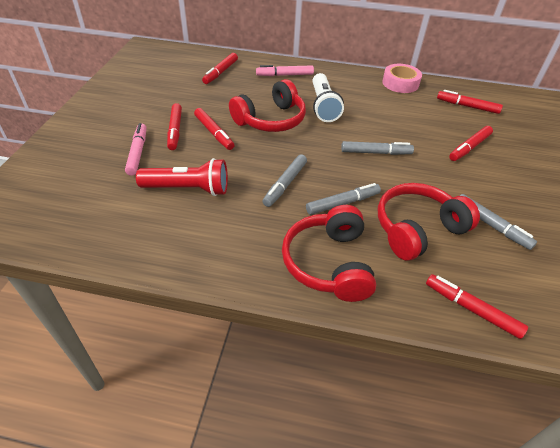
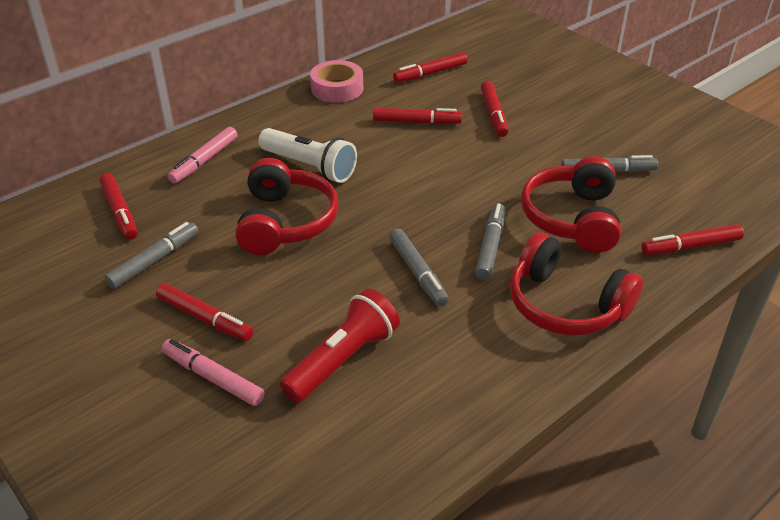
camera: 50 degrees left, 5 degrees down
(214, 133) = (254, 284): red marker -> red marker (416, 122)
(376, 153) = (436, 177): grey marker -> grey marker (154, 261)

